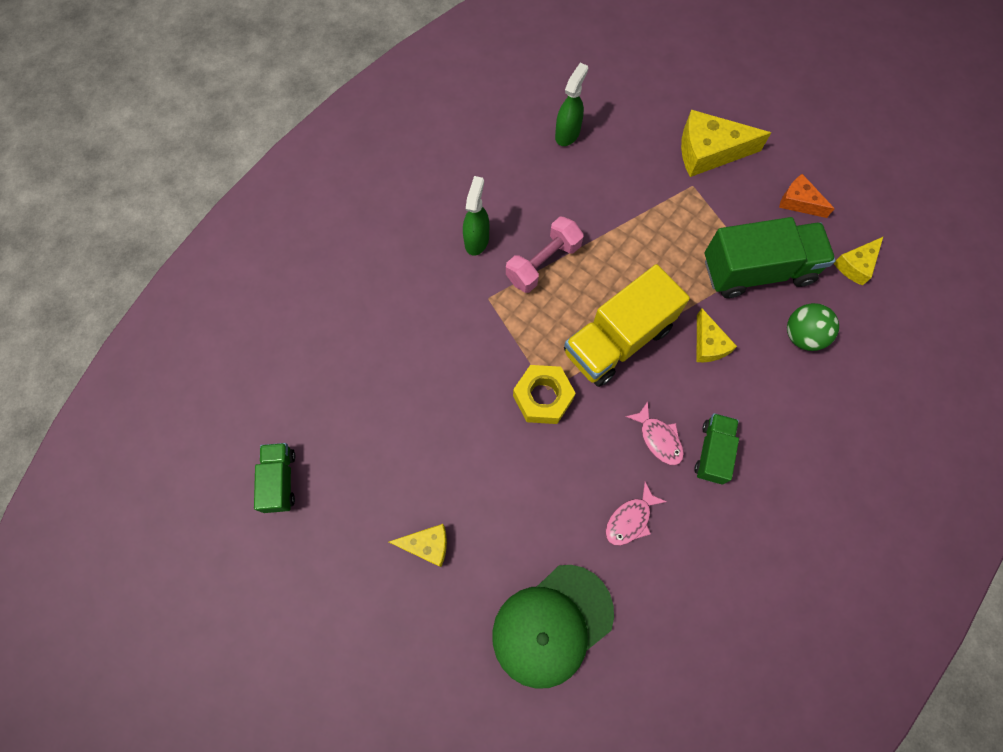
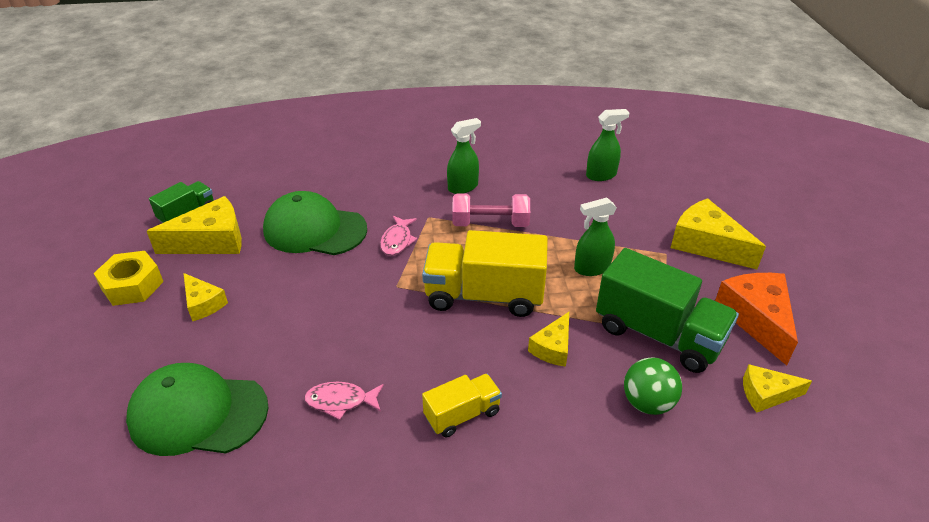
camera: 45 degrees right, 30 degrees down
(344, 486) = (211, 241): none -> yellow cheese
(415, 394) = (314, 230): none -> green cap
(543, 397) = (387, 287): yellow nut -> yellow nut (132, 285)
(658, 438) = (432, 372): pink fish -> pink fish (397, 241)
(660, 246) = (591, 268): none -> green spray bottle
(712, 452) = (462, 414): green truck -> yellow truck
(799, 202) = (756, 319): orange cheese -> orange cheese, size x1.72

